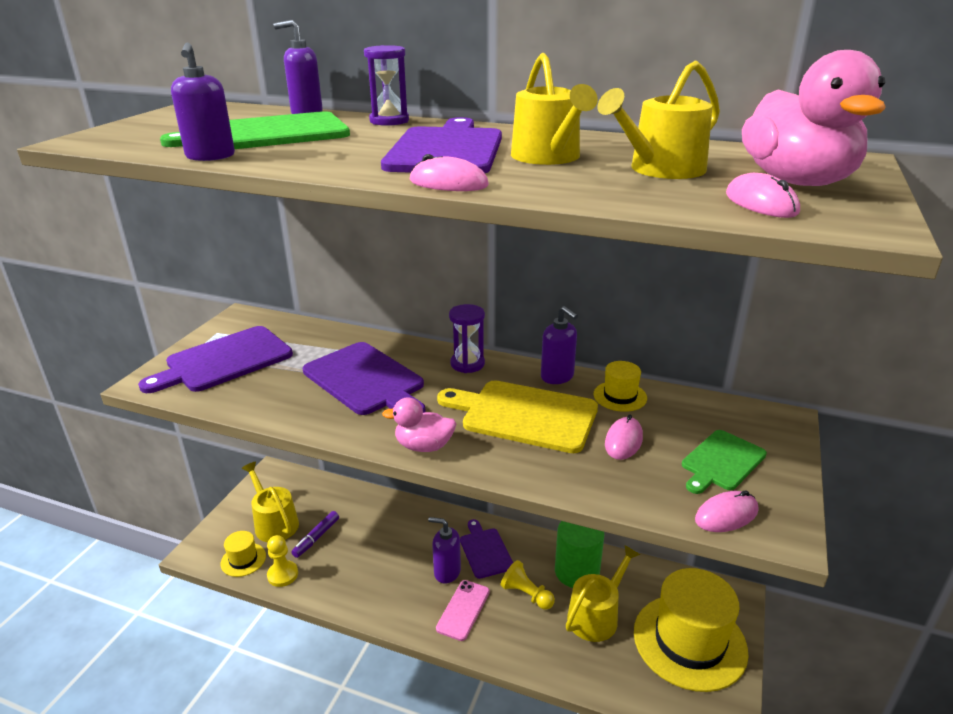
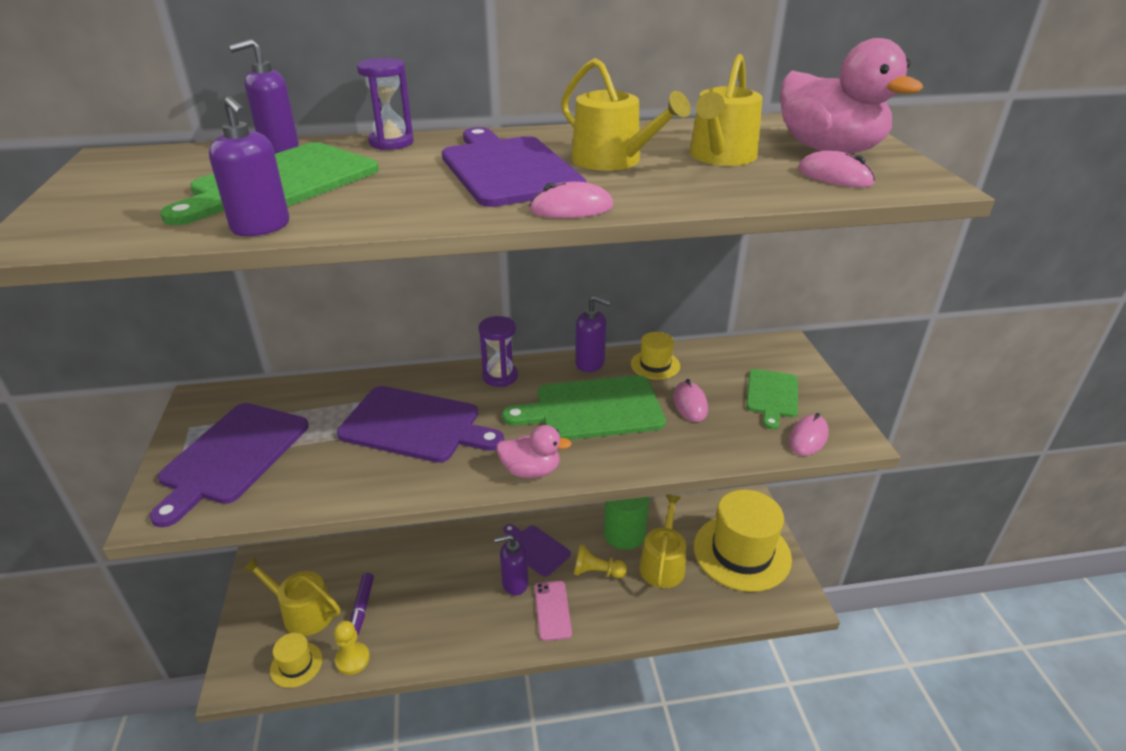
camera: 30 degrees left, 5 degrees up
(424, 446) = (531, 470): pink duck -> pink duck turned 150 degrees counterclockwise
(524, 415) = (593, 409): yellow cutting board -> green cutting board

